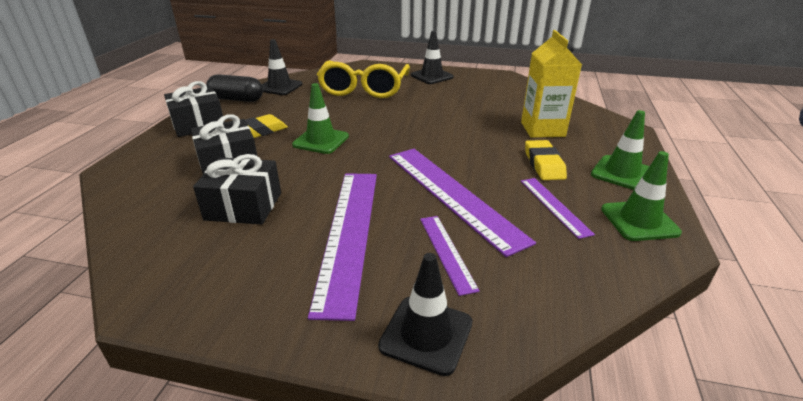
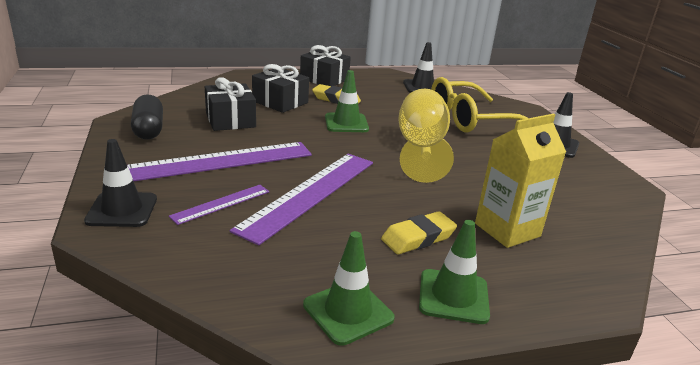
camera: 60 degrees right, 5 degrees down
(237, 99) = (378, 79): black capsule -> black capsule (148, 129)
(401, 122) = (421, 148): none -> yellow goblet
(554, 206) = (334, 251): purple ruler -> none

